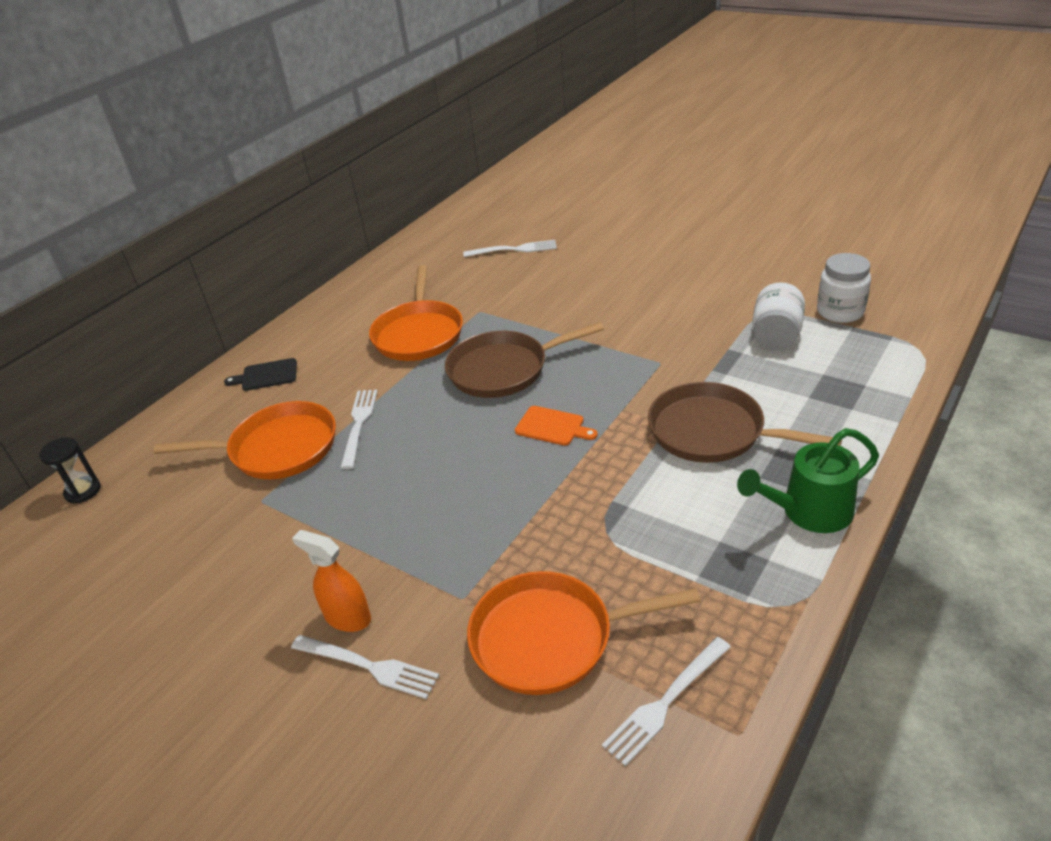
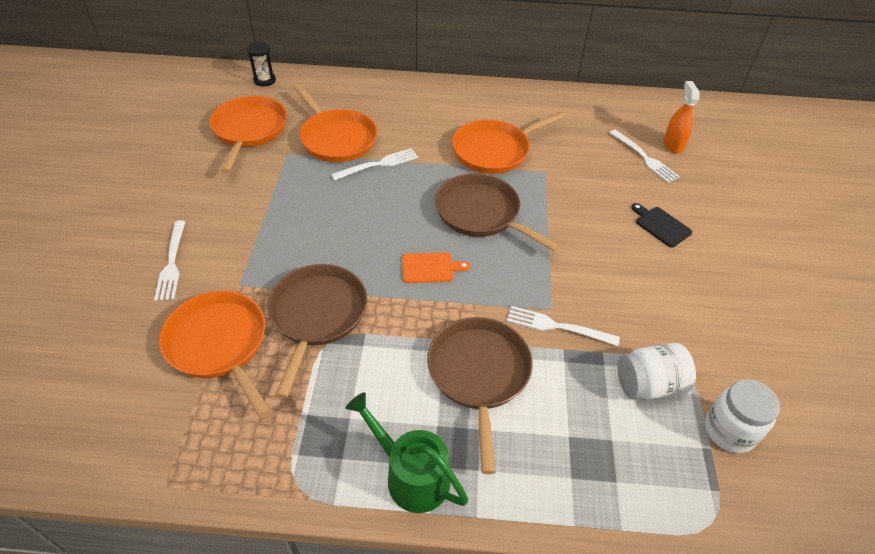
camera: 55 degrees right, 10 degrees up
(174, 530) = (249, 130): none -> orange pan
(266, 375) = (403, 100): black cutting board -> black cutting board (661, 225)
(347, 617) = (206, 236): orange spray bottle -> orange spray bottle (673, 145)
(552, 427) = (430, 268): orange cutting board -> orange cutting board turned 90 degrees counterclockwise
(561, 535) = (317, 315): none -> brown pan
(665, 703) = (181, 430): white fork -> white fork (557, 326)

